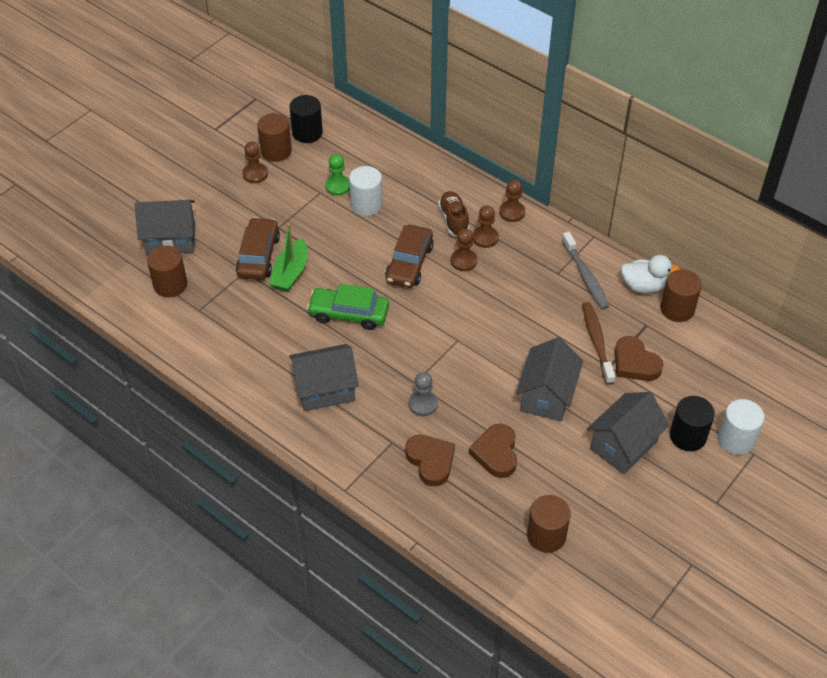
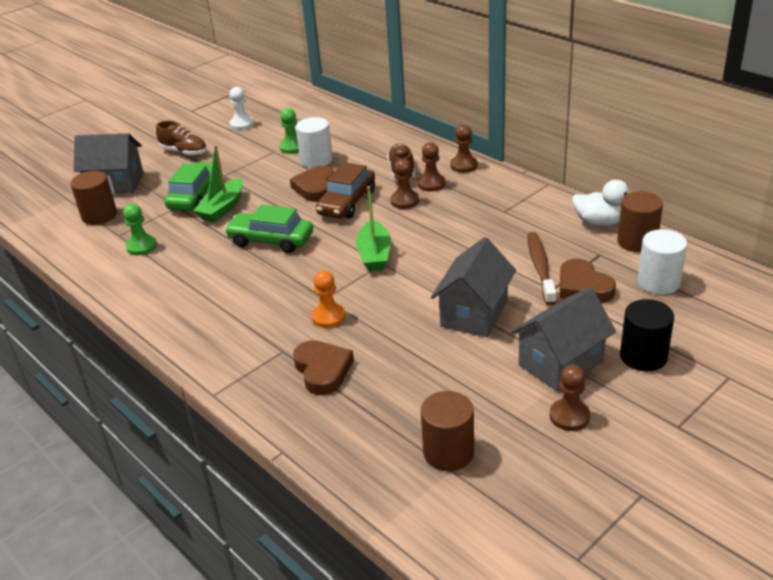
camera: 10 degrees right, 15 degrees down
(227, 193) = (184, 152): none -> brown shoe
(227, 324) = (141, 246): none -> green pawn
(255, 174) = (216, 139): brown pawn -> brown pawn (569, 416)
(258, 256) = (195, 195): brown car -> green car
(276, 151) = (242, 124): brown cylinder -> white pawn
(307, 133) = (276, 112): black cylinder -> none
(325, 389) = (224, 302): grey house -> none
(423, 404) = (328, 317): grey pawn -> orange pawn
(448, 330) = (374, 254): none -> green boat
(496, 453) = (402, 365): brown heart -> brown heart (315, 187)
(585, 275) = (534, 213): grey toothbrush -> none
(736, 439) = (705, 361): white cylinder -> white cylinder (658, 282)

